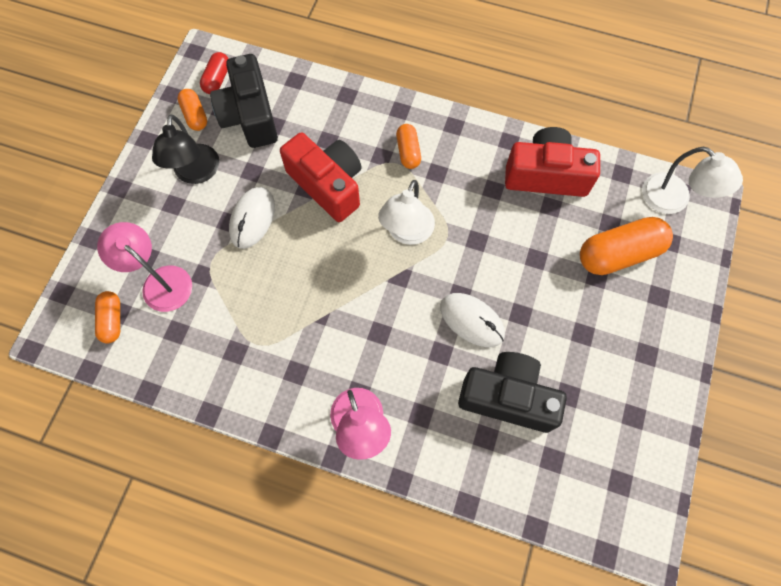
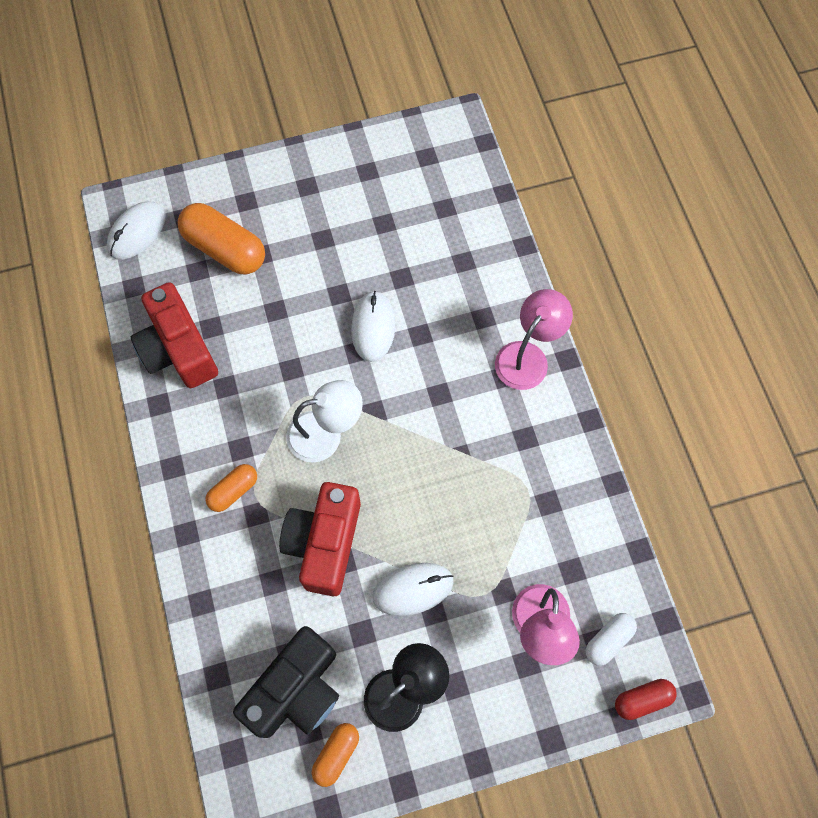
camera: 125 degrees left, 0 degrees up
(112, 320) = (608, 640): orange capsule -> white capsule
(217, 79) = (272, 769): red capsule -> red capsule (642, 700)
(507, 397) = (419, 264): black camera -> none
(674, 200) = (137, 232): white lamp -> white mouse

